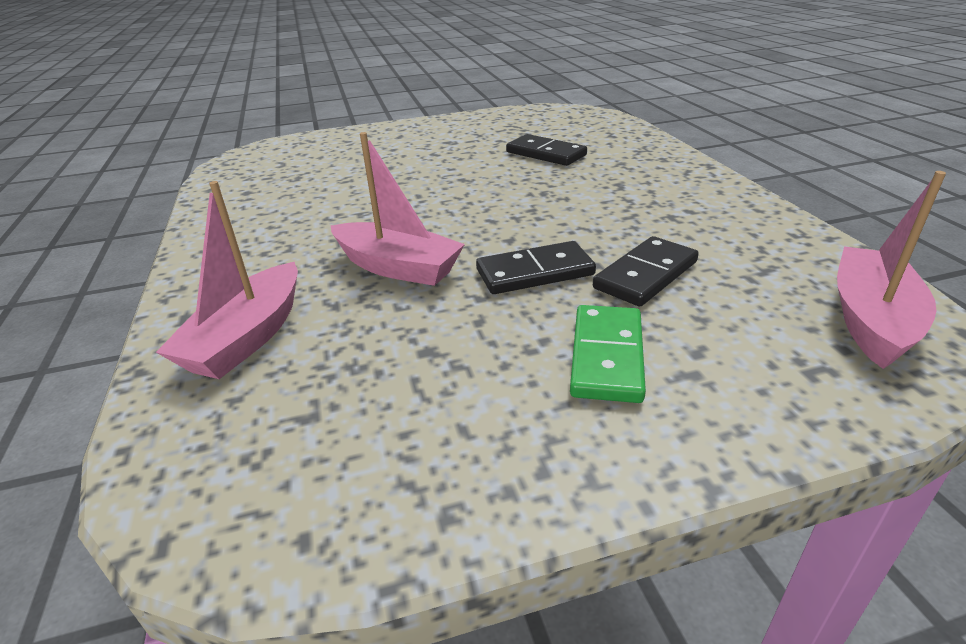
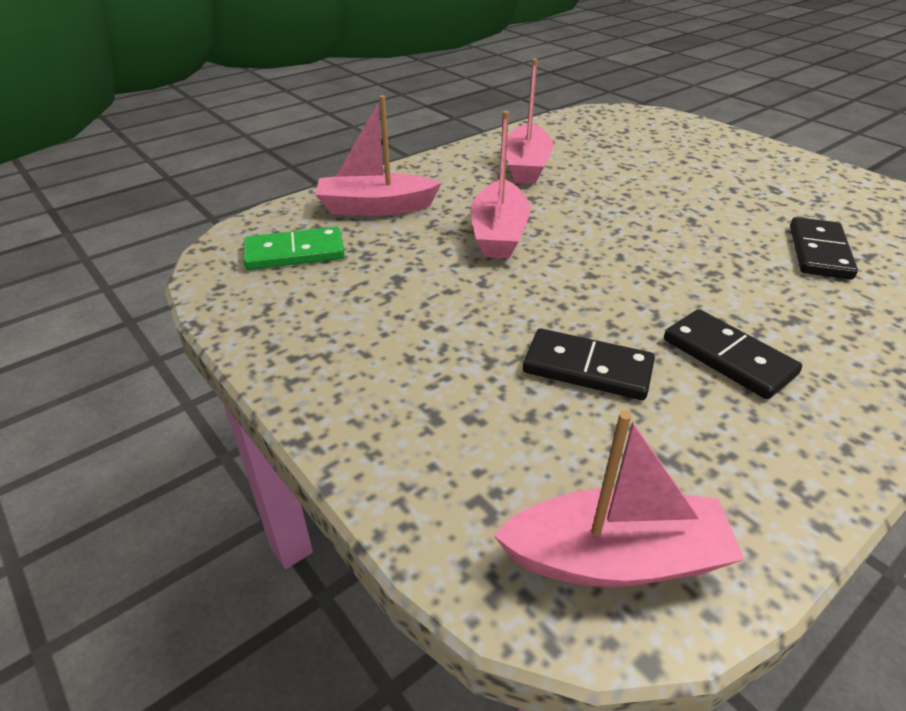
camera: 65 degrees right, 5 degrees up
(281, 222) = (526, 166): none -> pink boat
(535, 272) = (541, 301): black domino -> black domino (728, 357)
(606, 356) = (435, 364): green domino -> green domino (295, 253)

